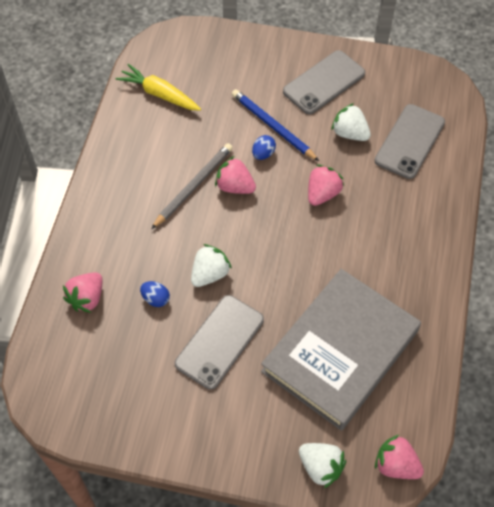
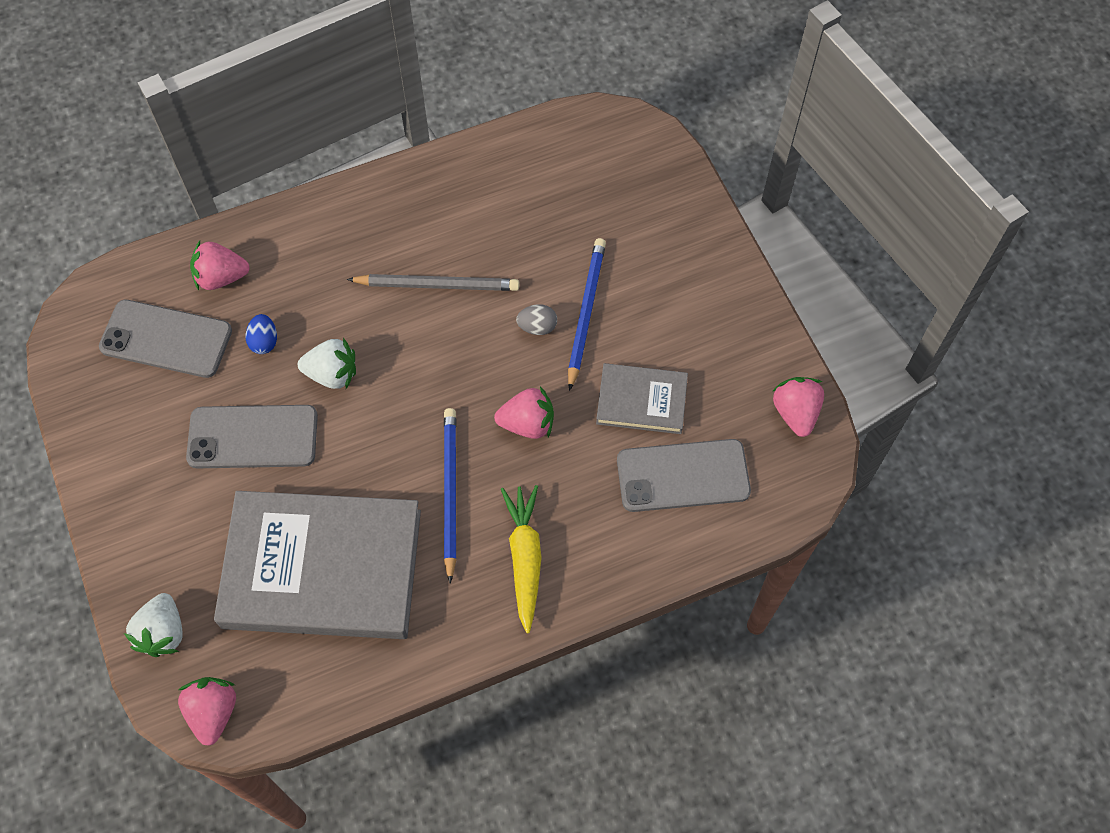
camera: 55 degrees right, 5 degrees up
(159, 94) = (539, 170): yellow carrot -> yellow carrot (524, 558)
(235, 186) = (468, 326): pink strawberry -> pink strawberry (795, 413)
(263, 154) = (537, 327): blue egg -> grey egg
(324, 82) = (698, 327): grey phone -> grey phone (166, 339)
(338, 256) = (450, 492): none -> blue pencil
(350, 133) = (641, 401): white strawberry -> grey book

